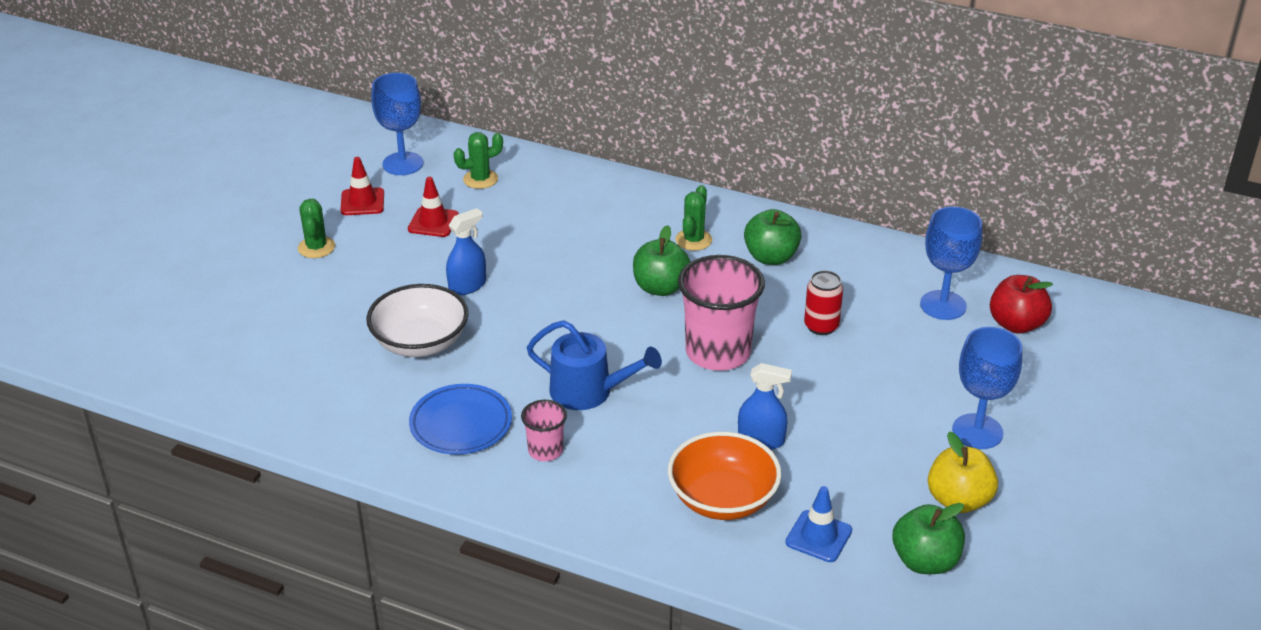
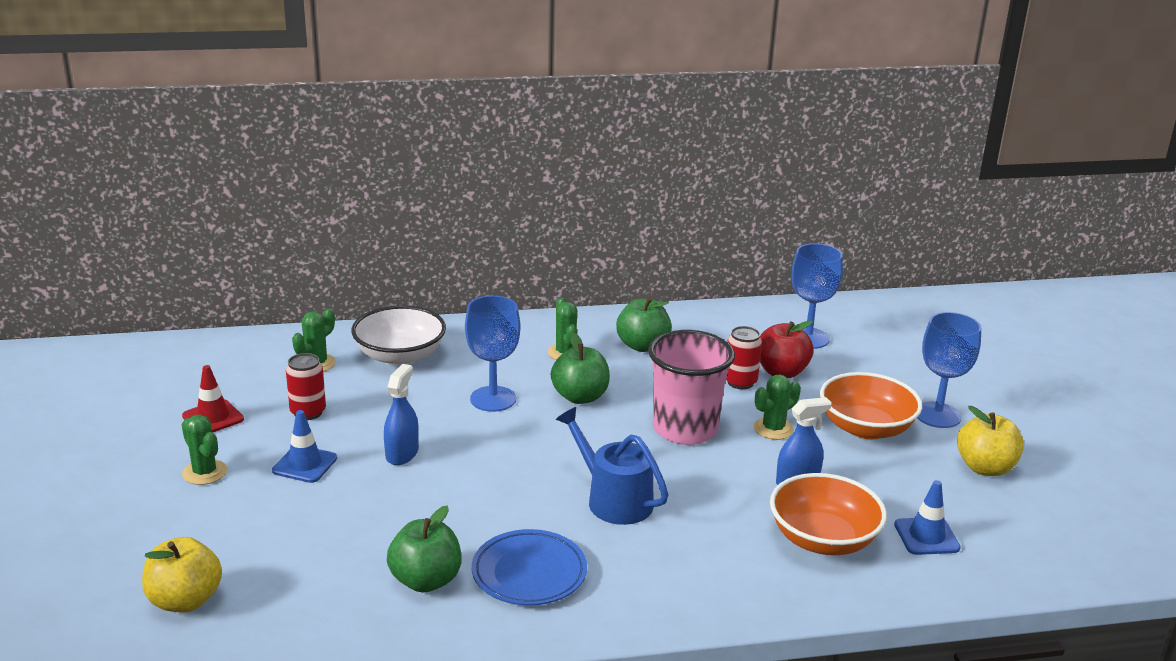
camera: 35 degrees left, 10 degrees down
(218, 344) = (185, 600): none -> yellow apple
(389, 268) = (305, 464): none -> blue traffic cone
(403, 164) = (221, 373): blue goblet -> blue goblet (493, 399)
(420, 342) = (409, 518): white bowl -> white bowl (400, 356)
(433, 222) = (308, 412): red traffic cone -> red can
(545, 451) = (633, 563): pink cup -> none
(588, 391) = (614, 500): blue watering can -> blue watering can turned 120 degrees counterclockwise
(798, 383) = (773, 429): none -> green cactus
(888, 416) = (866, 428): none -> orange bowl
(925, 561) = (1018, 521): green apple -> green apple (426, 580)
(1016, 324) = (872, 334): red apple -> red apple (781, 372)

